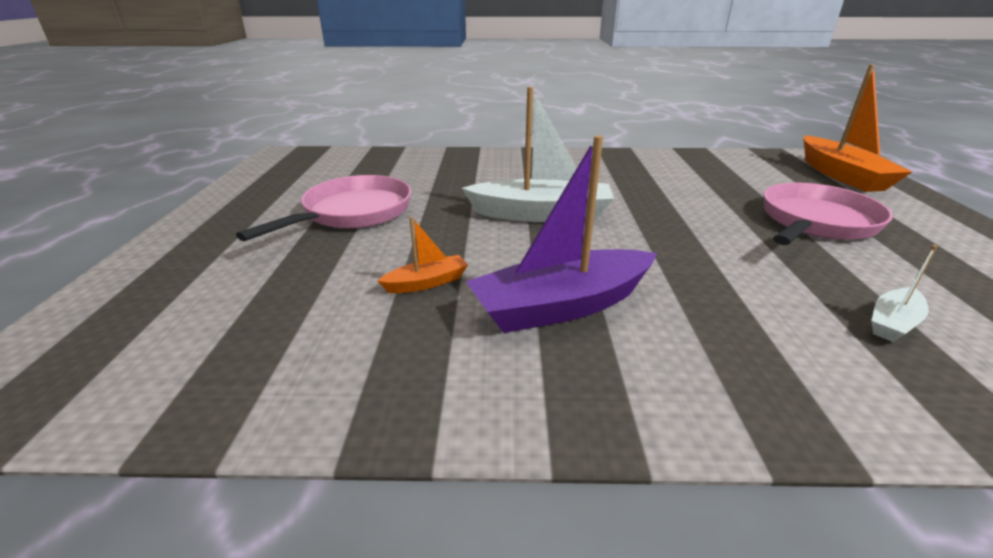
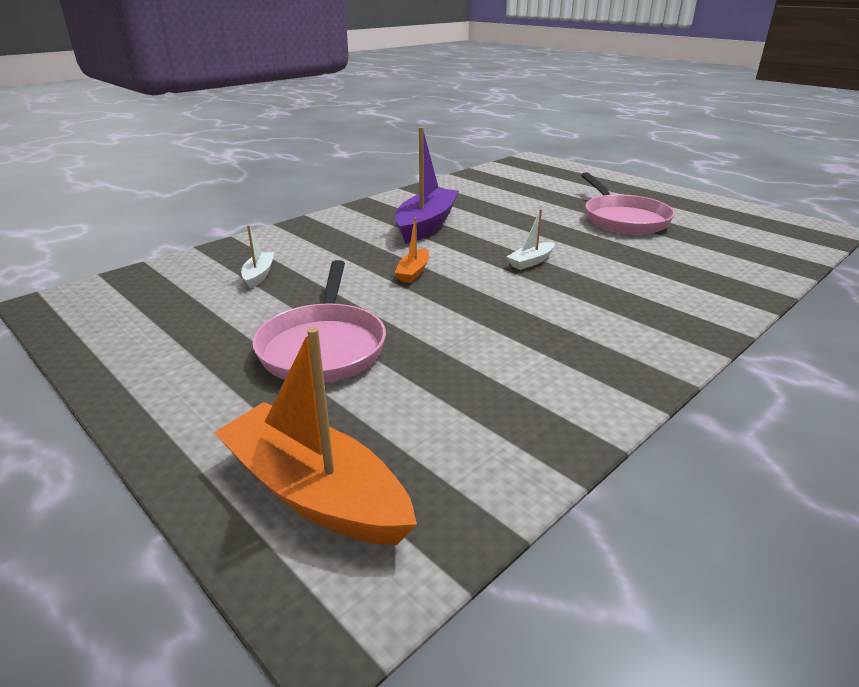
camera: 135 degrees right, 0 degrees up
(427, 283) = (498, 211): orange boat -> orange boat (413, 272)
(541, 214) = (531, 262): white boat -> white boat, size x0.48

